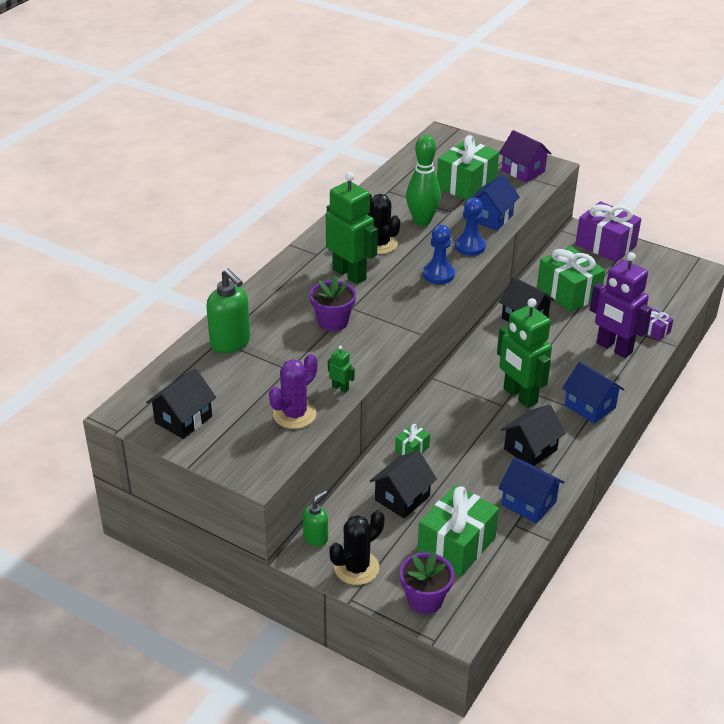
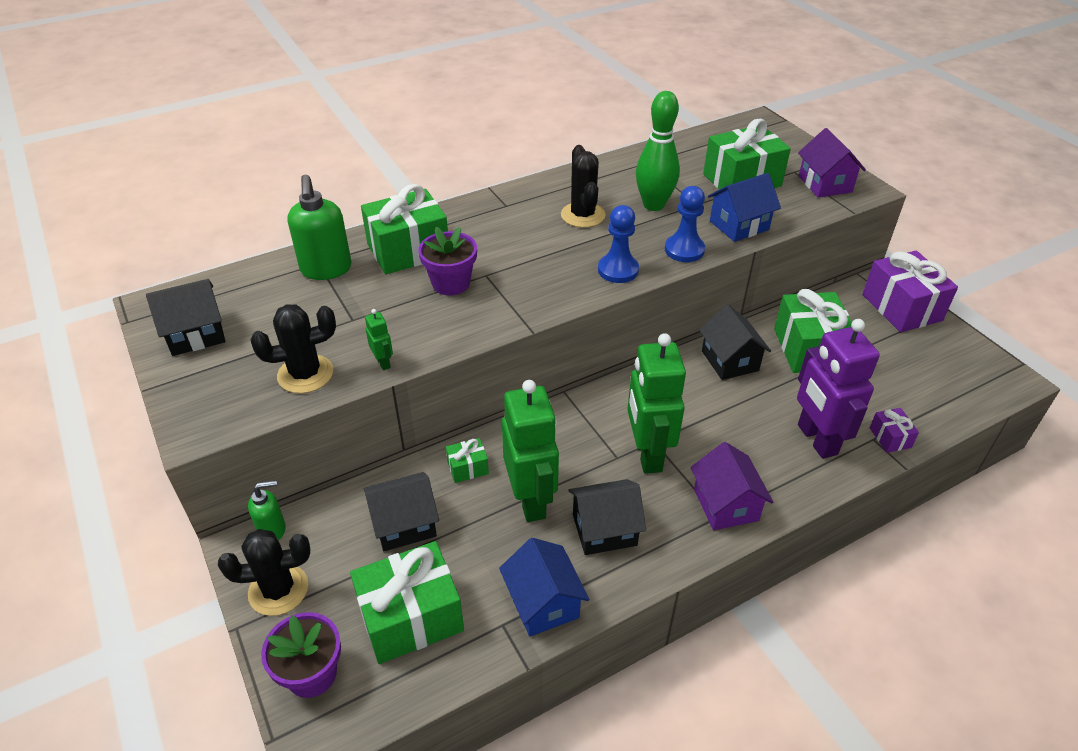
camera: 30 degrees right, 5 degrees up
(278, 309) = (408, 250): none -> green gift
(294, 414) = (305, 374): purple cactus -> black cactus
(349, 274) = (519, 237): green robot -> green robot (531, 500)
(590, 406) = (725, 504): blue house -> purple house

